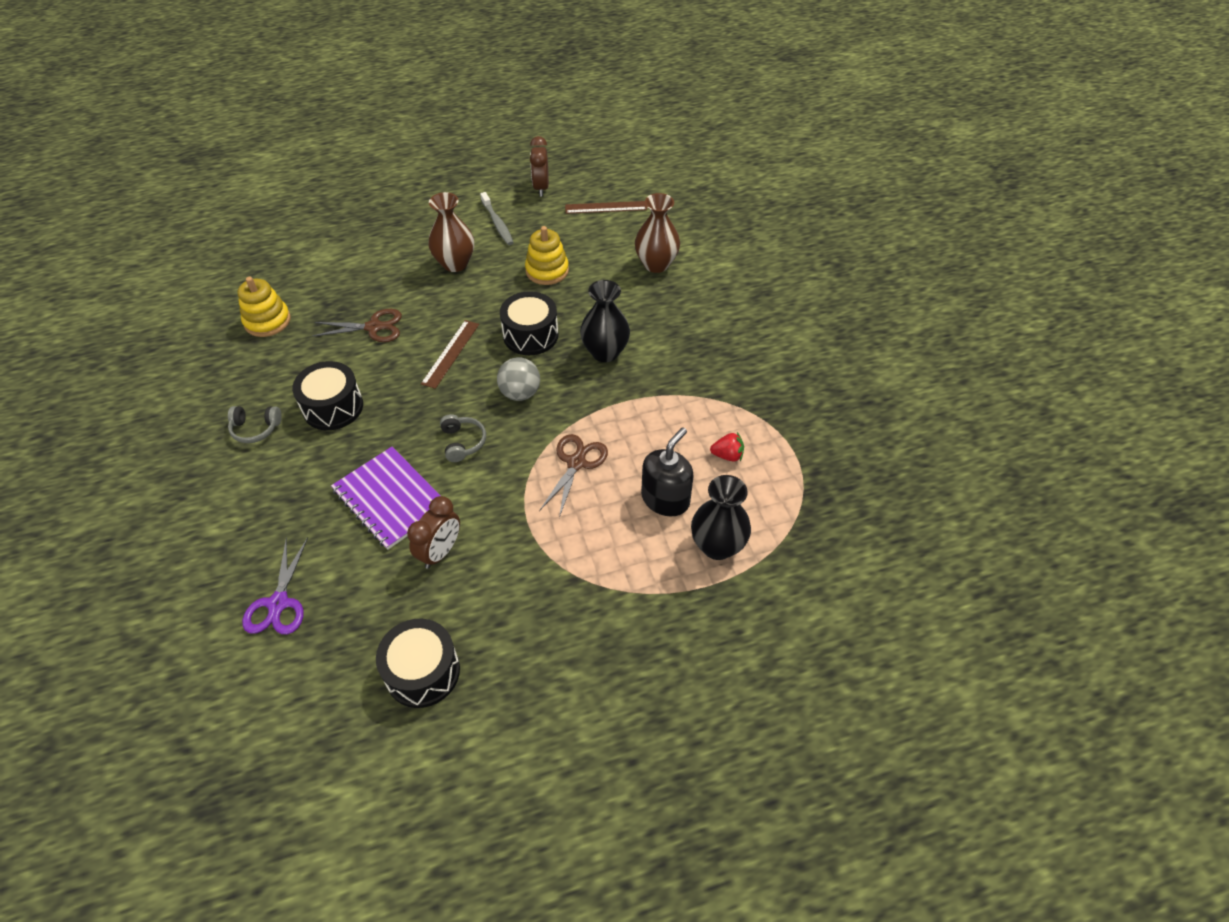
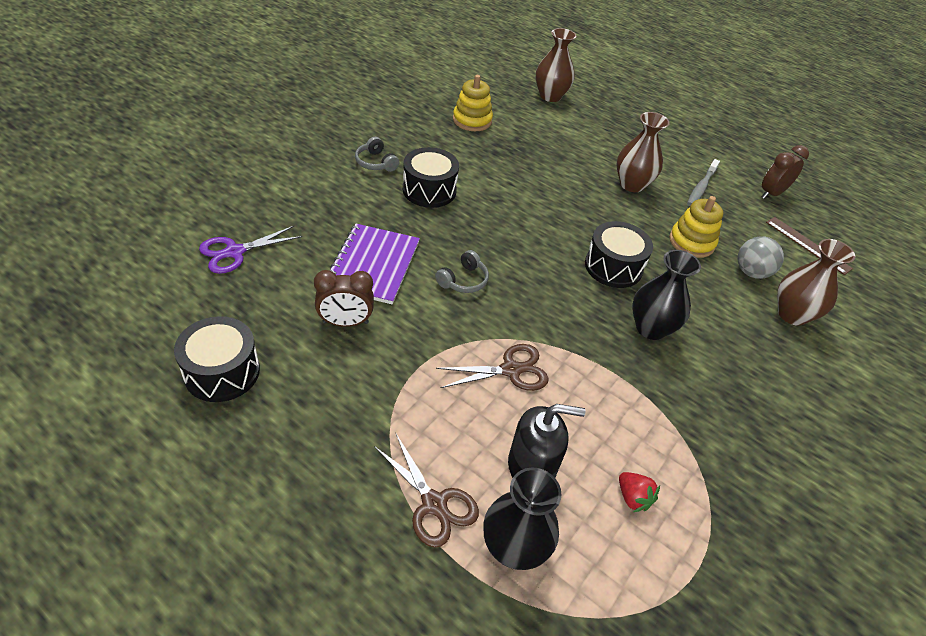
camera: 50 degrees right, 5 degrees down
(291, 243) = (550, 96): none -> brown vase
(374, 327) = (522, 173): brown scissors -> brown scissors (434, 504)
(451, 353) = (542, 228): brown ruler -> none
(520, 393) = (547, 291): grey ball -> grey ball (751, 272)

